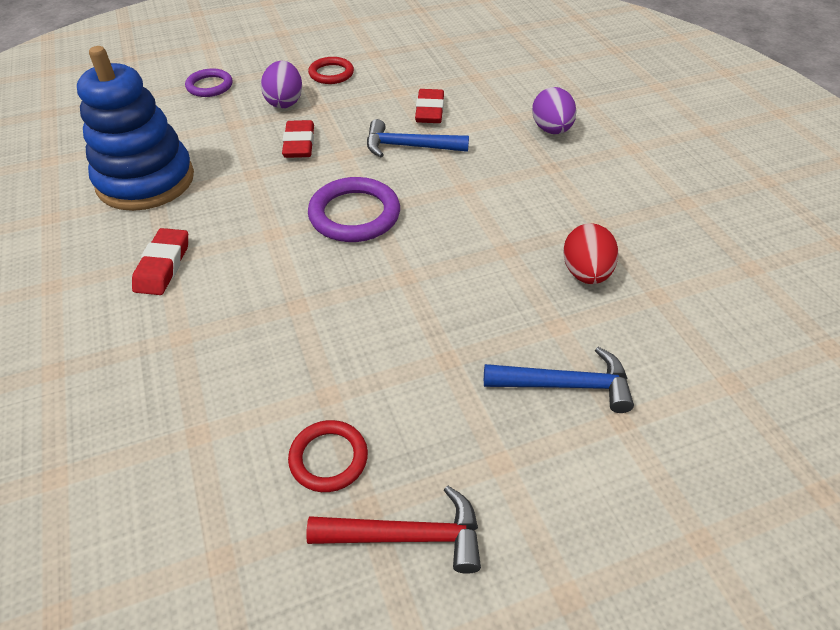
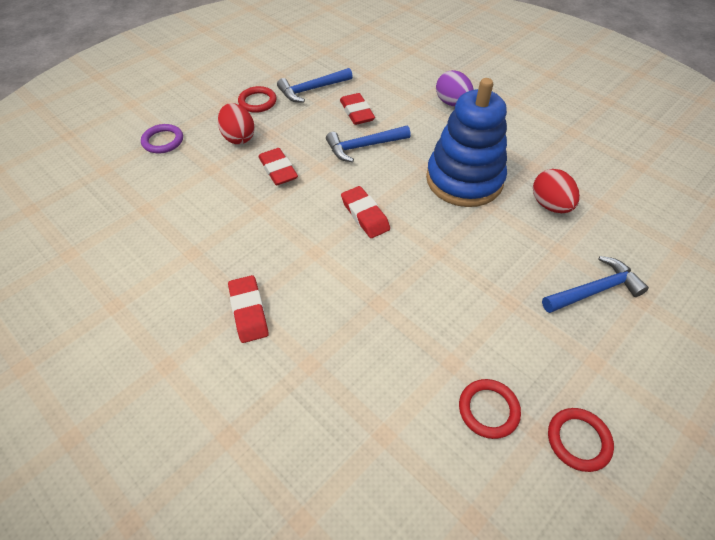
camera: 25 degrees left, 5 degrees up
(146, 181) = (174, 243): blue stacking toy -> blue stacking toy (464, 180)
(285, 102) = (238, 137): purple egg -> red egg
(354, 214) = (365, 215): purple ring -> red eraser
(398, 76) = (312, 89): none -> blue hammer
(407, 536) = (578, 440): red hammer -> red ring

